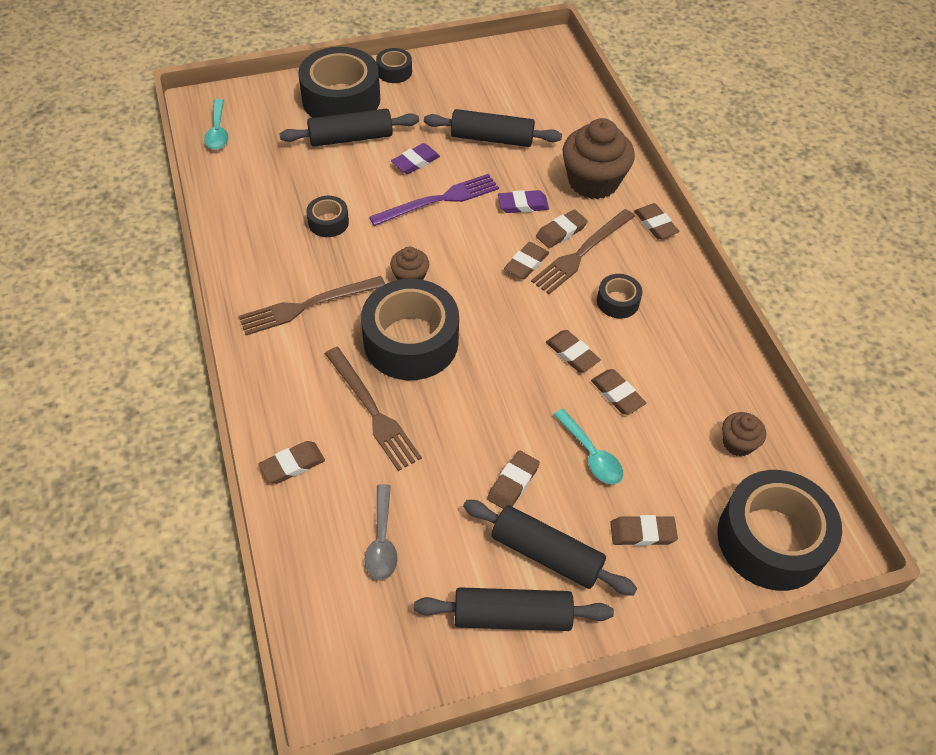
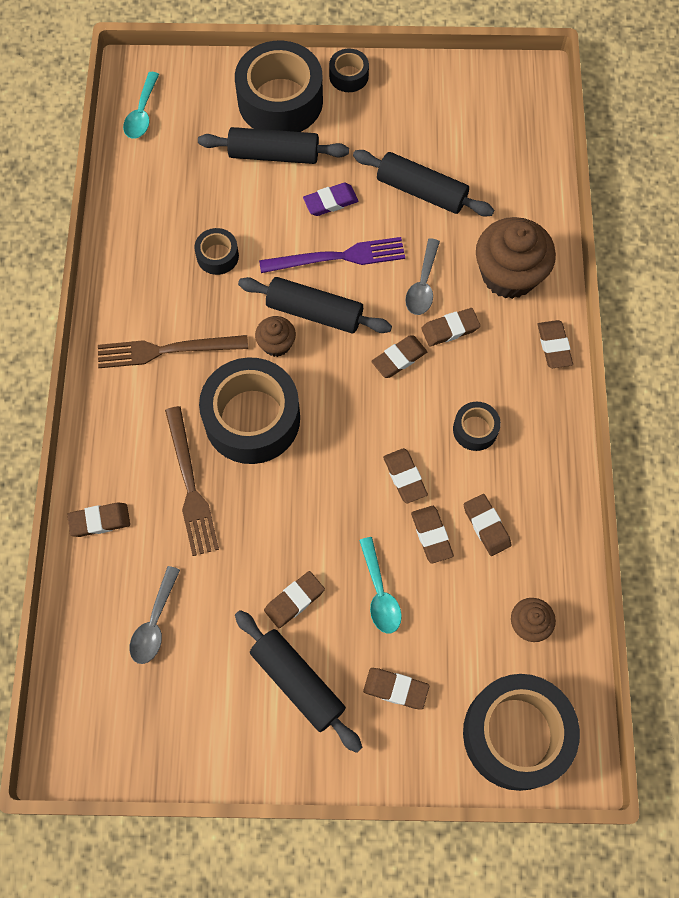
camera: 20 degrees right, 15 degrees up
(512, 616) = (244, 732): black rolling pin -> black rolling pin (314, 312)
(523, 204) = (423, 285): purple eraser -> grey spoon
(581, 253) = (461, 361): brown fork -> none
(663, 374) = (486, 526): none -> brown eraser

